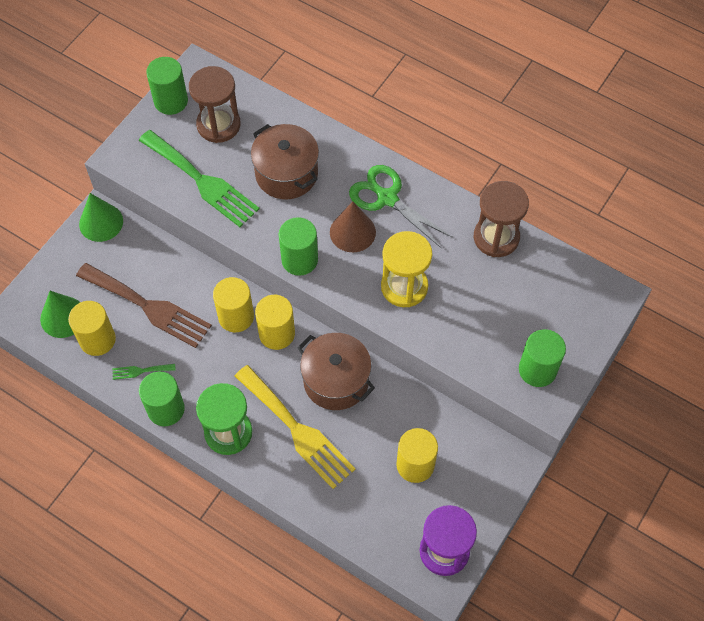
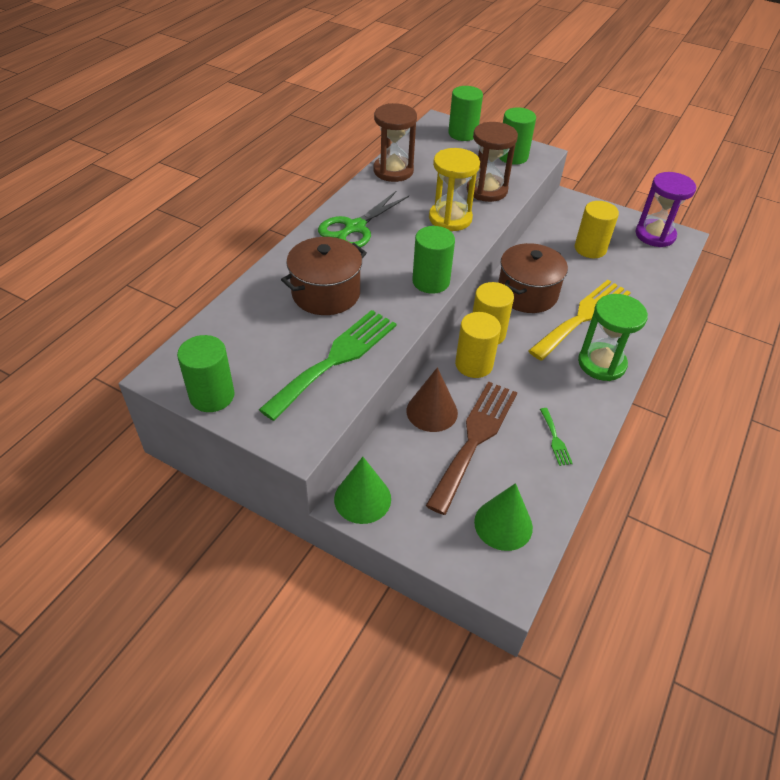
camera: 95 degrees left, 15 degrees down
(97, 339) = (526, 484): yellow cylinder -> none
(166, 409) = (593, 413): green cylinder -> green cylinder (462, 134)
(218, 125) = (254, 349): brown hourglass -> brown hourglass (486, 190)
(352, 232) = (395, 248): brown cone -> brown cone (432, 411)

